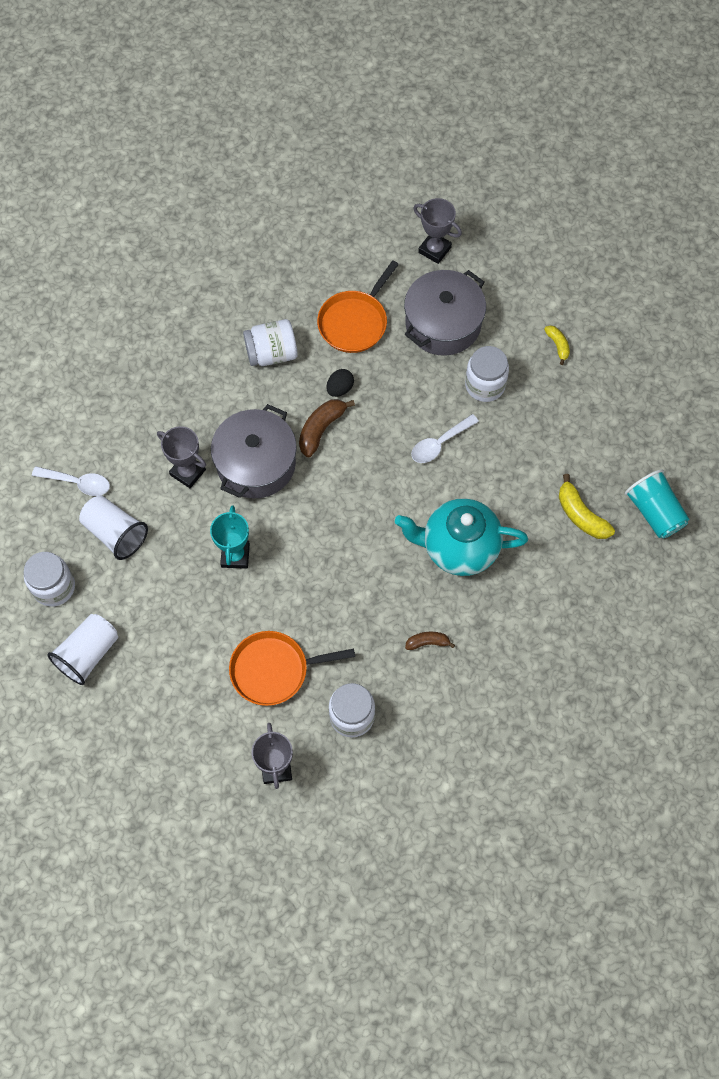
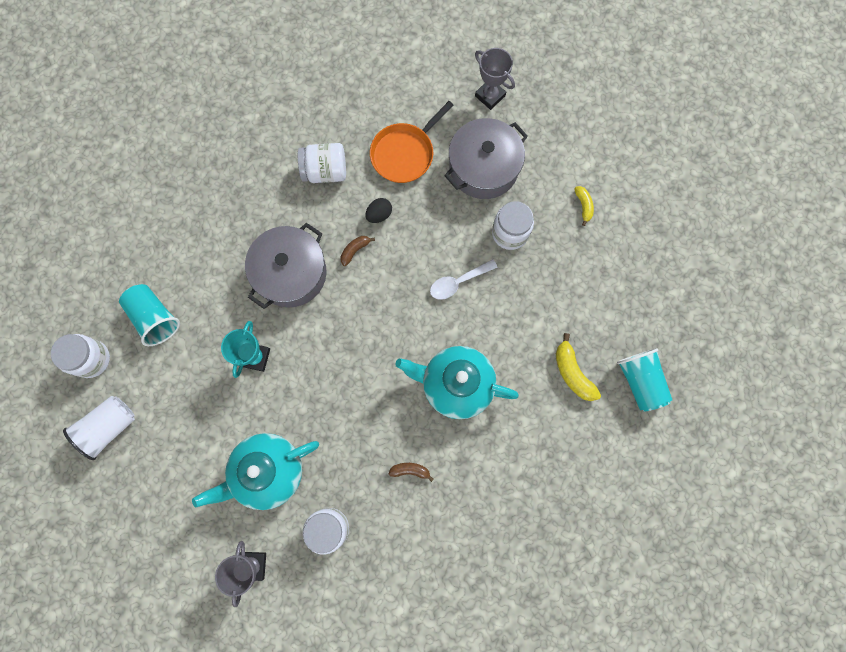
camera: 10 degrees right, 10 degrees up
(78, 483) = (131, 265): white spoon -> none
(115, 533) = (155, 318): white cup -> turquoise cup
(187, 472) = (229, 271): grey trophy -> none
(273, 670) = (268, 472): orange pan -> turquoise teapot
(321, 429) = (355, 250): brown banana -> brown banana, size x0.60

